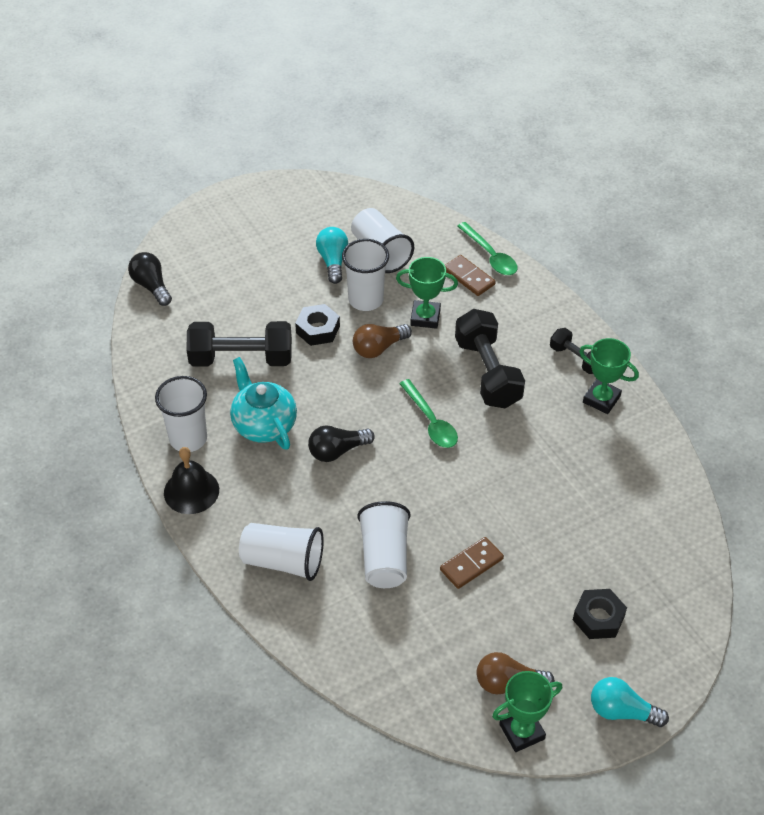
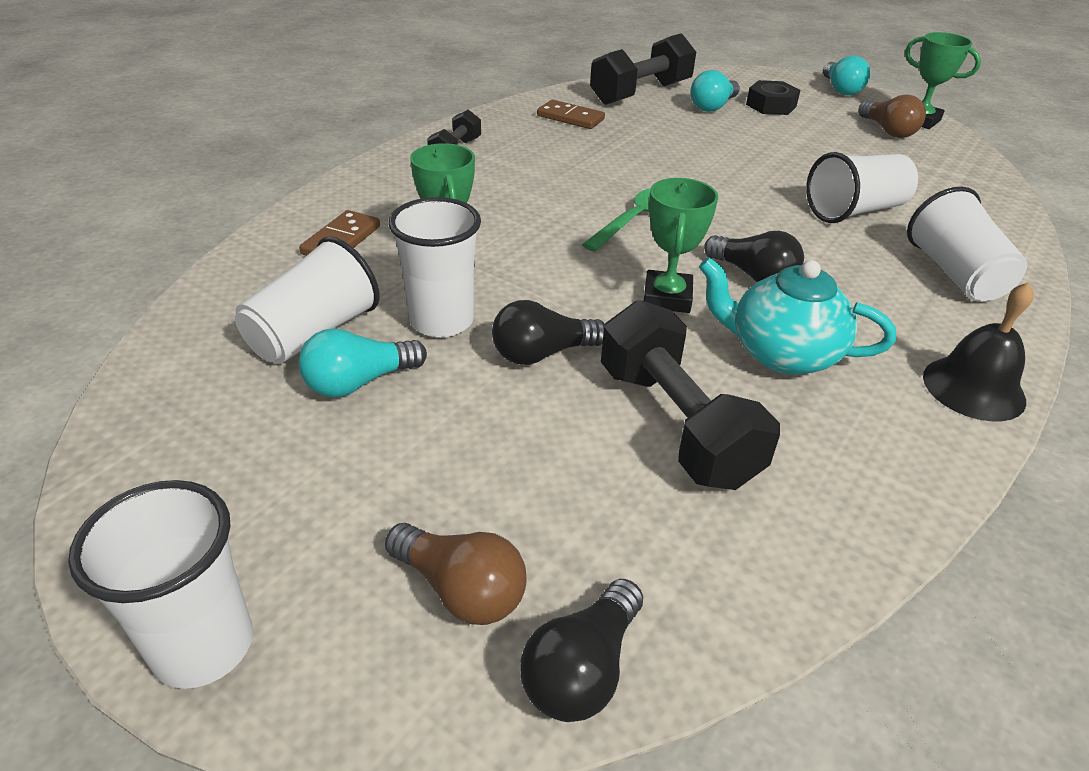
camera: 115 degrees left, 10 degrees down
(188, 438) = (896, 428): white cup -> white cup (203, 646)
(263, 424) = (781, 353): turquoise teapot -> turquoise teapot turned 75 degrees clockwise
(318, 329) = (542, 354): black nut -> black light bulb
(379, 348) = (539, 285): brown light bulb -> brown light bulb (461, 589)
(471, 564) = (796, 164): brown domino -> brown domino (570, 118)
(487, 372) = (520, 197): black dumbbell -> black dumbbell (641, 93)
(490, 256) = (284, 231): green spoon -> none
(601, 399) = (508, 131): green trophy -> green trophy (667, 297)
(610, 567) = (713, 106): none -> turquoise light bulb

